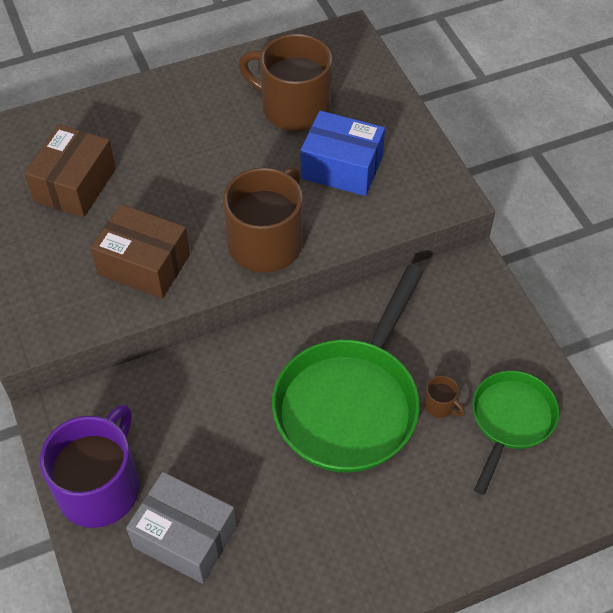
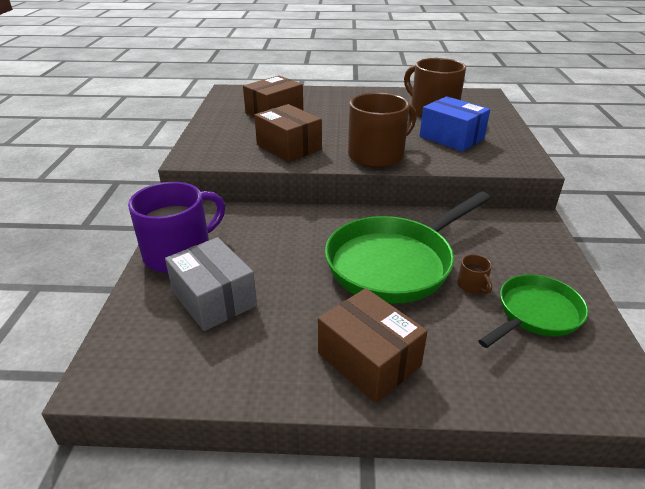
camera: 25 degrees right, 20 degrees down
(380, 546) = (369, 359): none -> brown box

